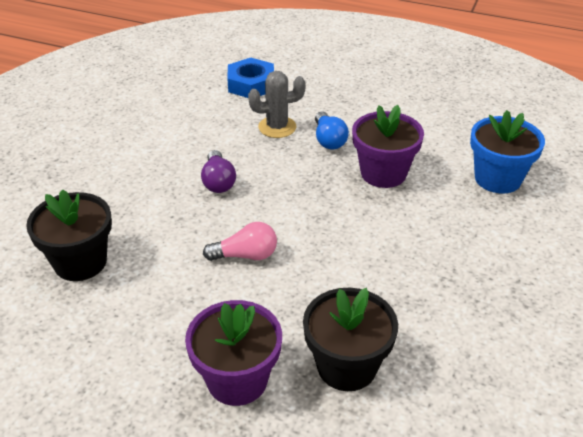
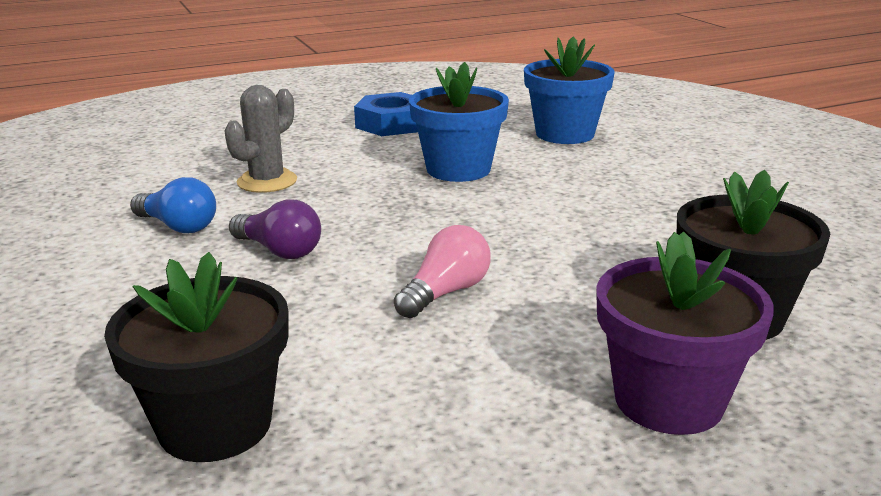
camera: 45 degrees left, 15 degrees down
(251, 84) = (162, 162): blue nut -> blue nut (392, 124)
(329, 140) = (350, 169): blue light bulb -> blue light bulb (178, 226)
(383, 173) = (458, 169): purple flower pot -> blue flower pot

